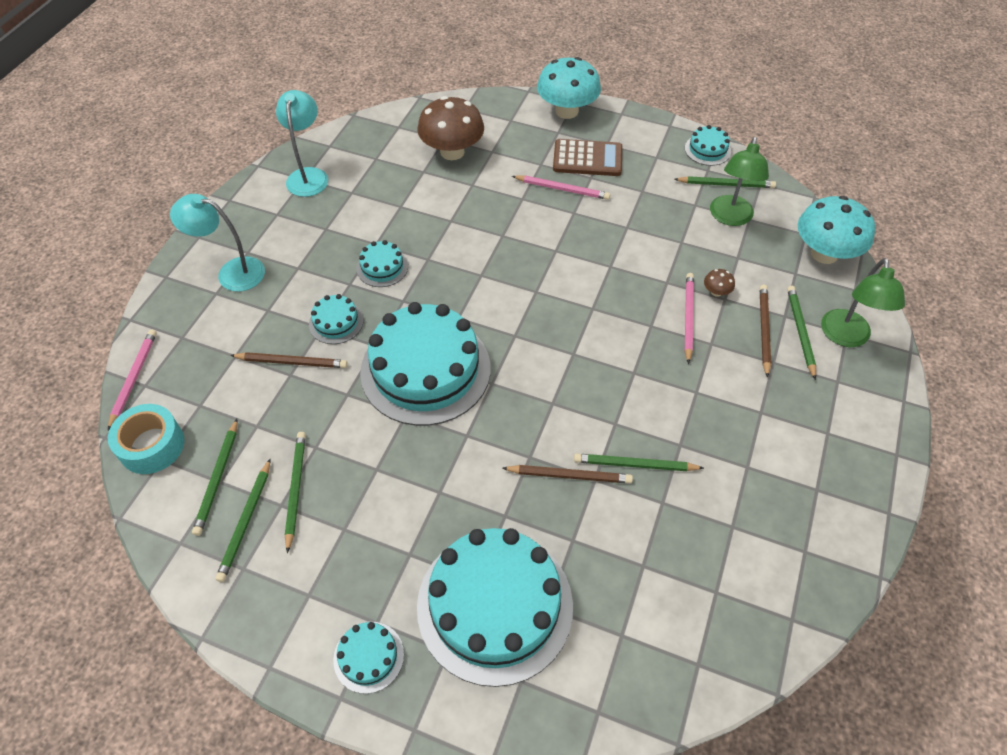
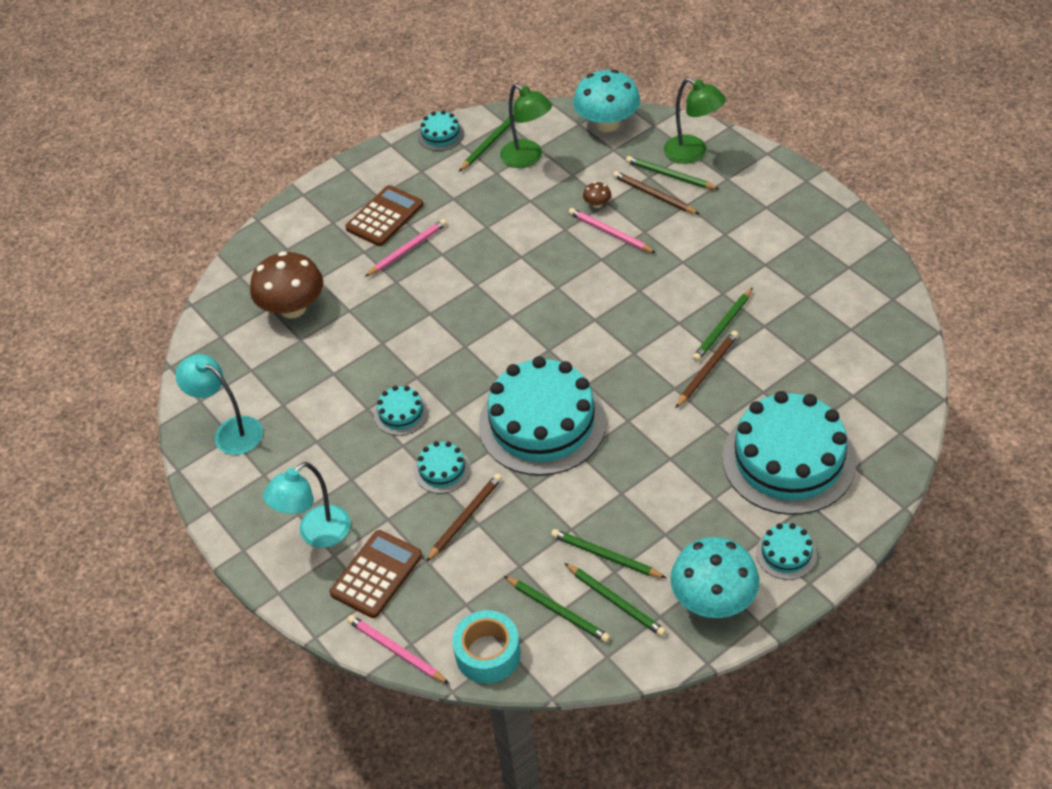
camera: 55 degrees left, 5 degrees down
(207, 329) = (376, 574): none -> brown calculator
(567, 111) = (310, 204): turquoise mushroom -> turquoise mushroom (713, 600)

